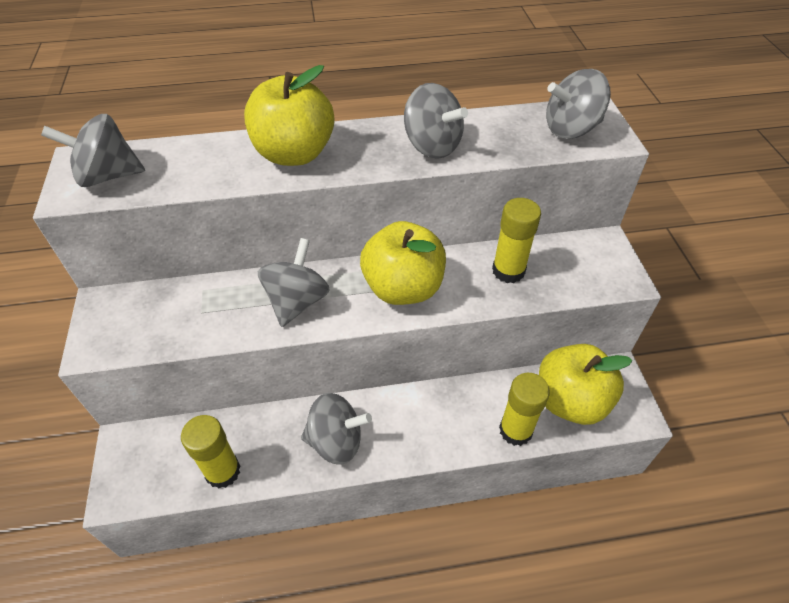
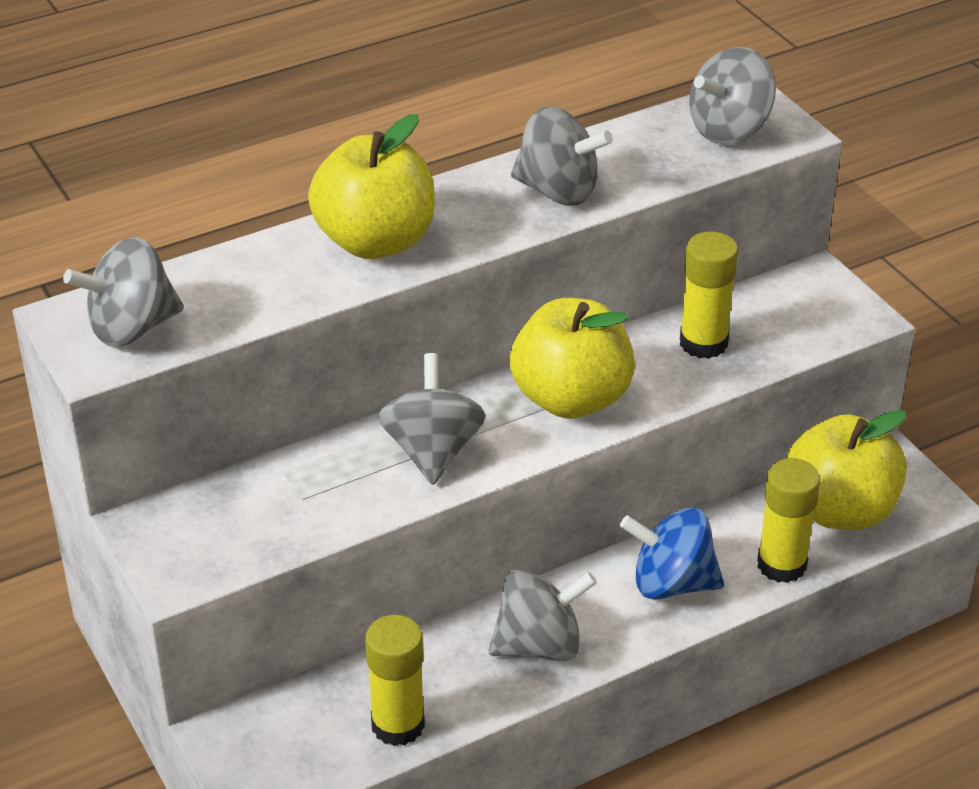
camera: 20 degrees left, 10 degrees down
(438, 421) = (671, 583): none -> blue spinning top

